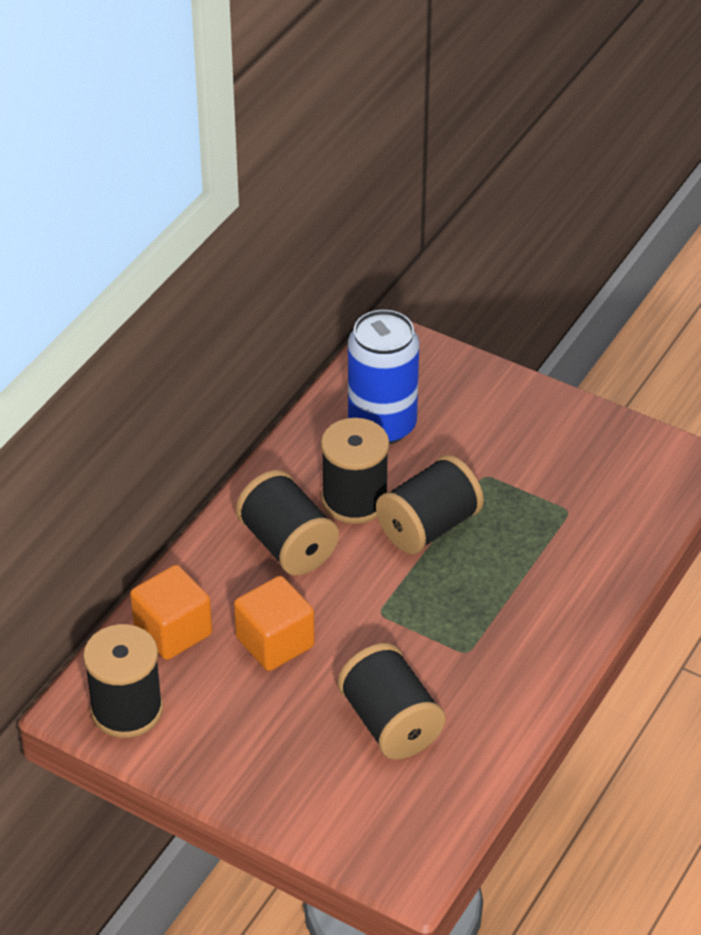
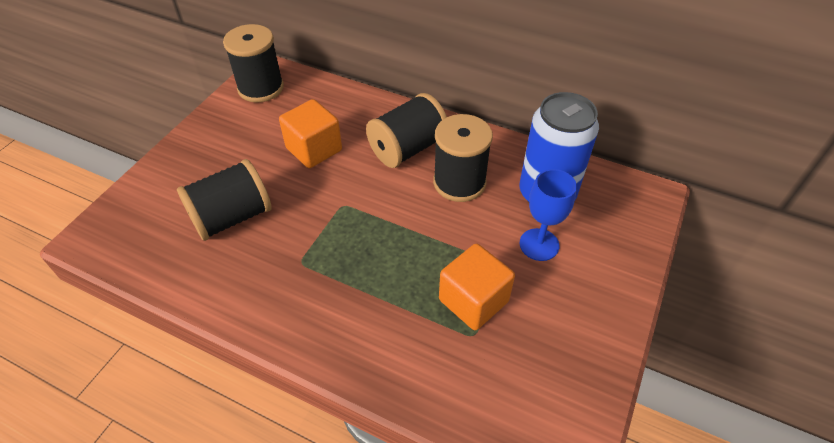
camera: 85 degrees right, 5 degrees up
(173, 631) = (325, 101): orange cube -> orange cube (473, 300)
(429, 526) = (437, 230): black spool -> none
(456, 443) = (539, 244): none -> blue goblet

